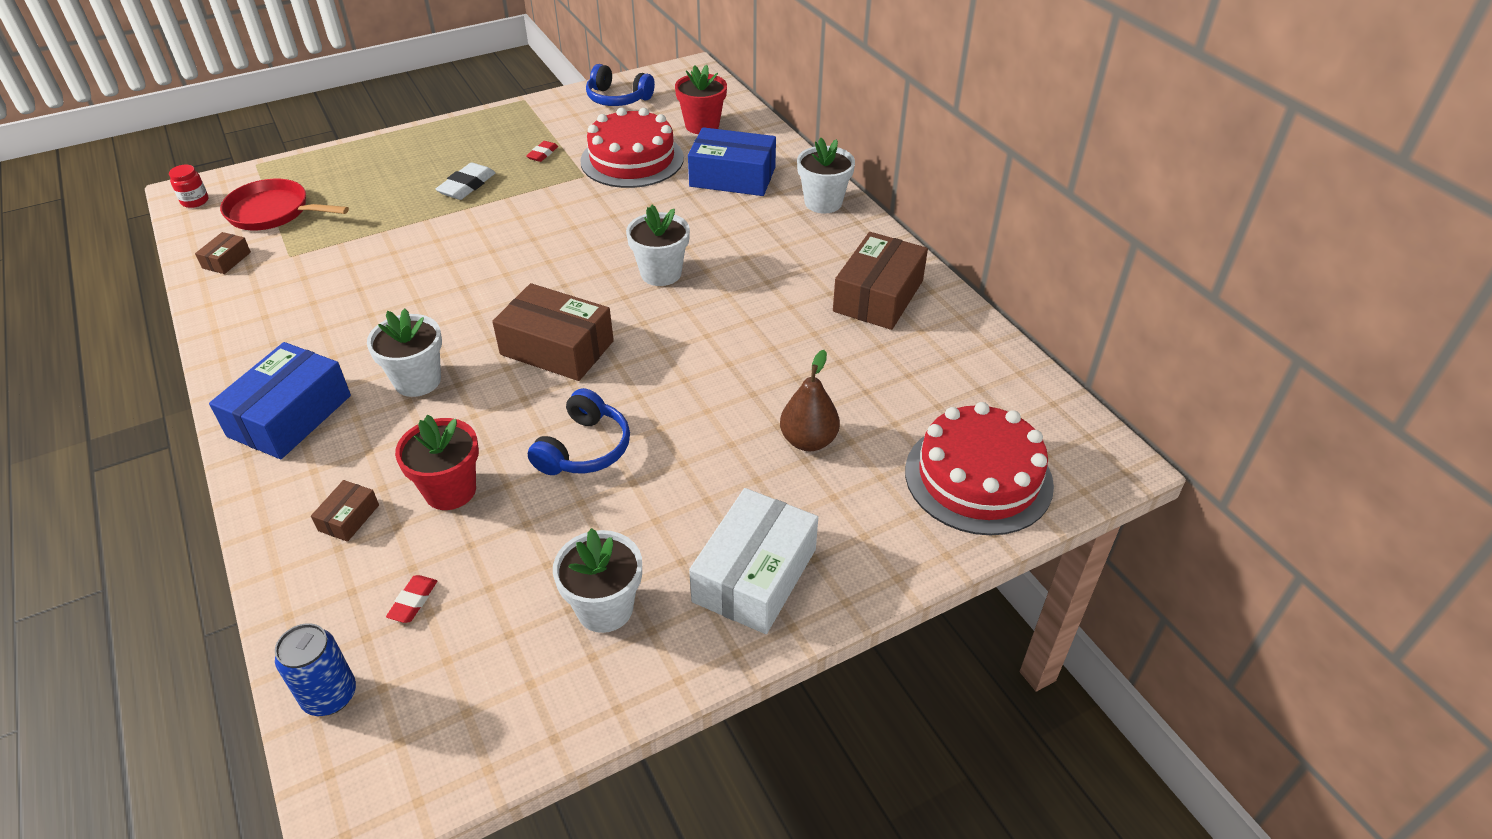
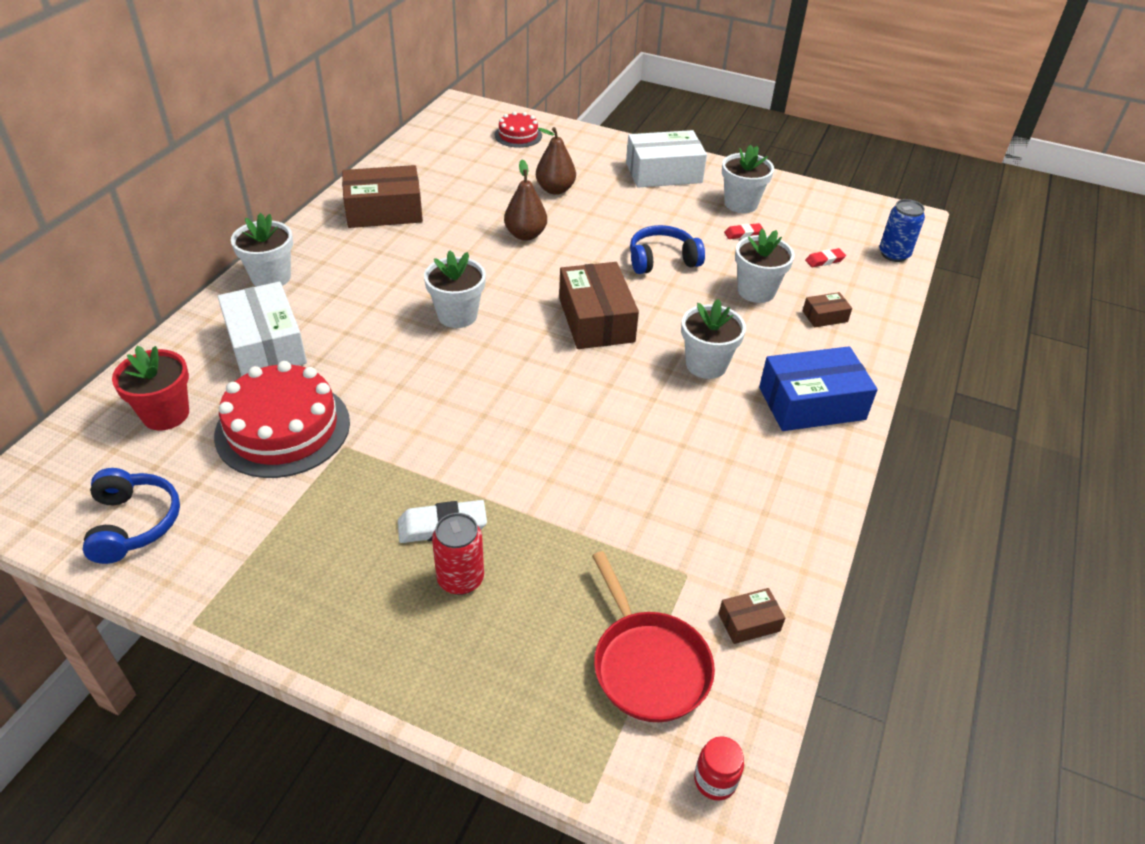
camera: 130 degrees left, 0 degrees up
(422, 178) = (460, 579): none -> red can
(450, 490) = (756, 291): red flower pot -> white flower pot
(542, 154) = (325, 507): red eraser -> red eraser (743, 234)
(732, 177) = (266, 345): blue box -> white box
(739, 370) = (525, 235): none -> brown pear
(978, 477) = (518, 135): red cake -> red cake, size x0.53

